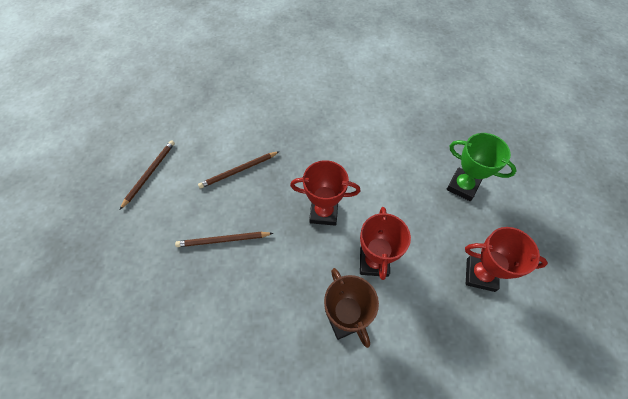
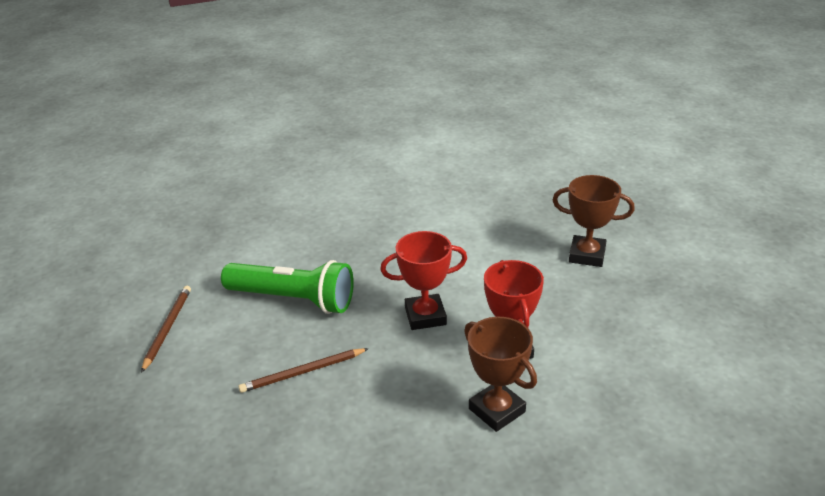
camera: 15 degrees left, 25 degrees down
(238, 171) = (293, 300): brown pencil -> green flashlight
(462, 186) = (587, 255): green trophy -> brown trophy
(480, 275) = (642, 331): red trophy -> none

